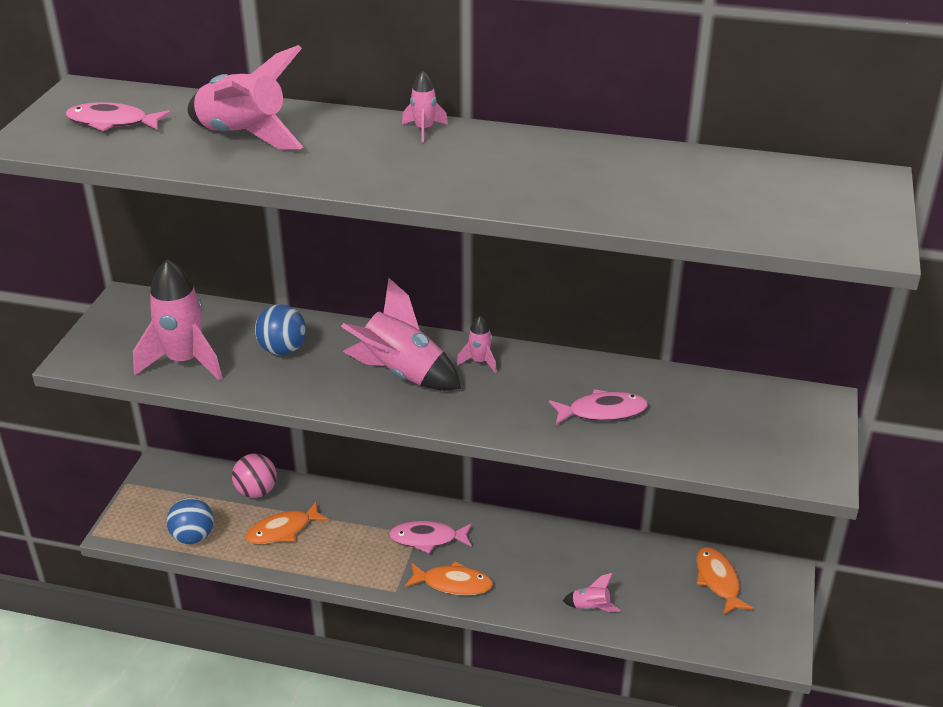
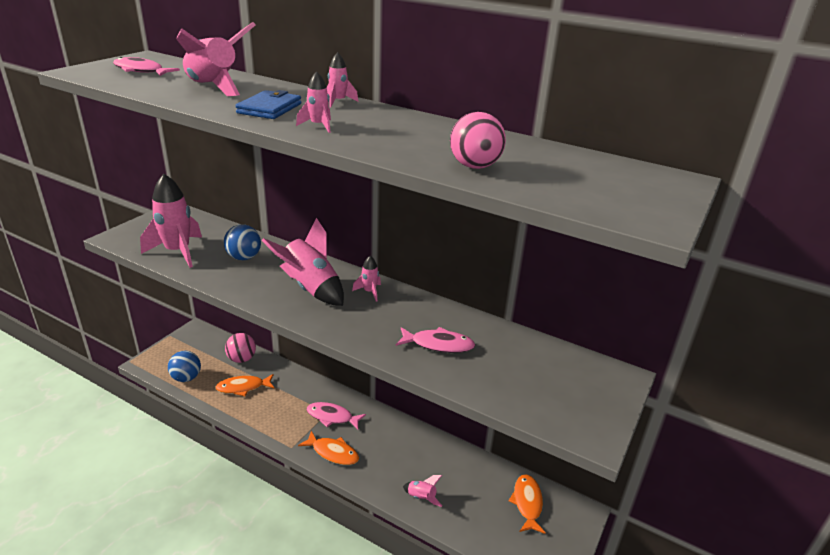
camera: 15 degrees right, 5 degrees down
(352, 160) = (269, 108): none -> blue wallet
(438, 178) = (318, 126): none -> pink rocket
(658, 206) = (475, 166): none -> pink ball

